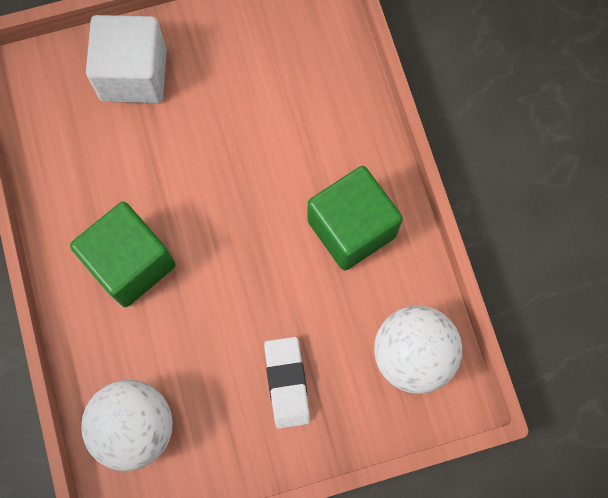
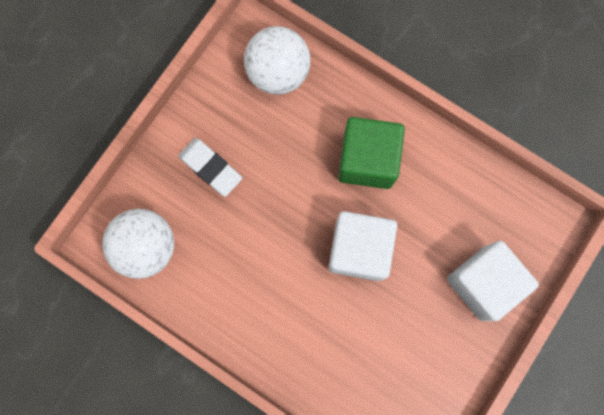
camera: 140 degrees right, 5 degrees up
(214, 189) = (359, 250): none -> white cube
(351, 228) = (249, 297): green cube -> none

